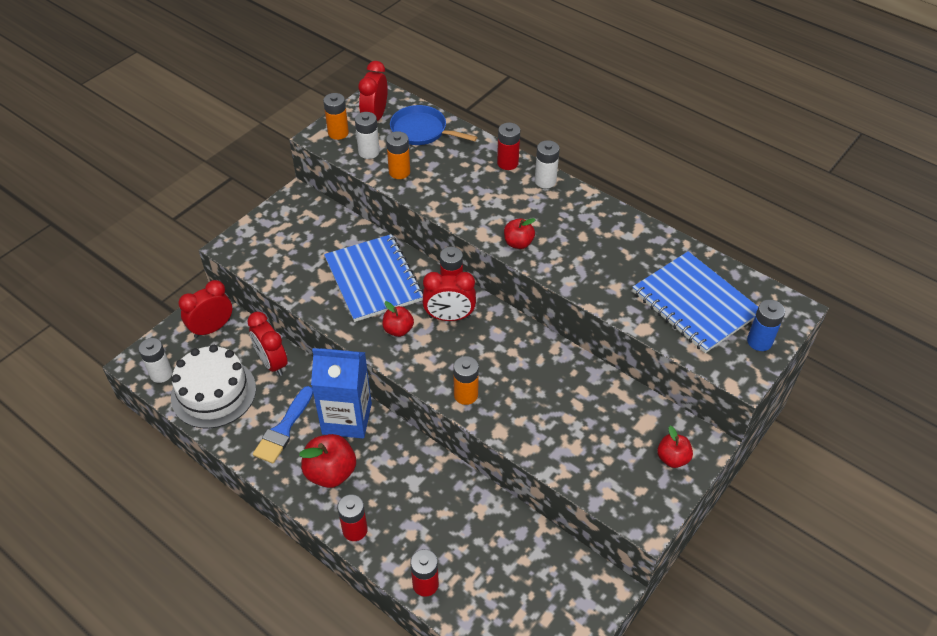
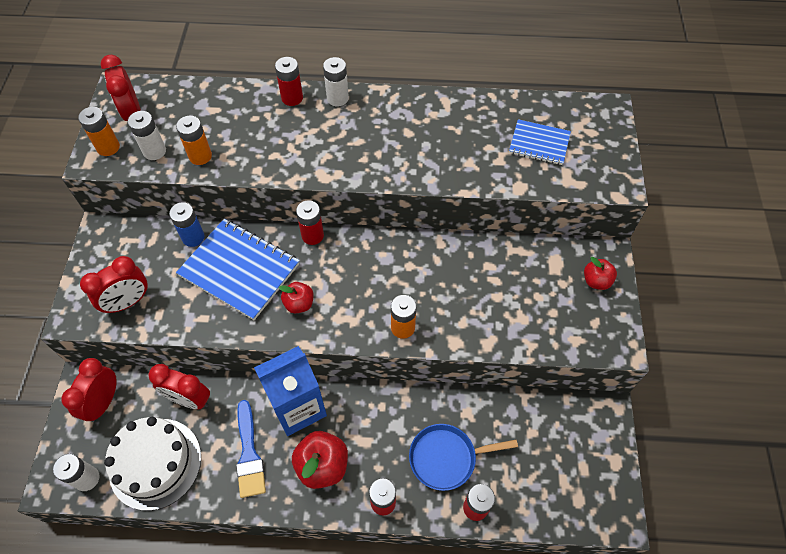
camera: 35 degrees left, 10 degrees up
(421, 130) = (189, 105): blue pan -> blue pan (446, 458)
(449, 317) = (334, 266): red clock -> red clock (128, 302)
(518, 243) = (361, 167): red apple -> none
(695, 304) = (539, 143): blue notebook -> blue notebook, size x0.57
(759, 341) = (608, 149): blue battery -> blue battery (193, 237)

